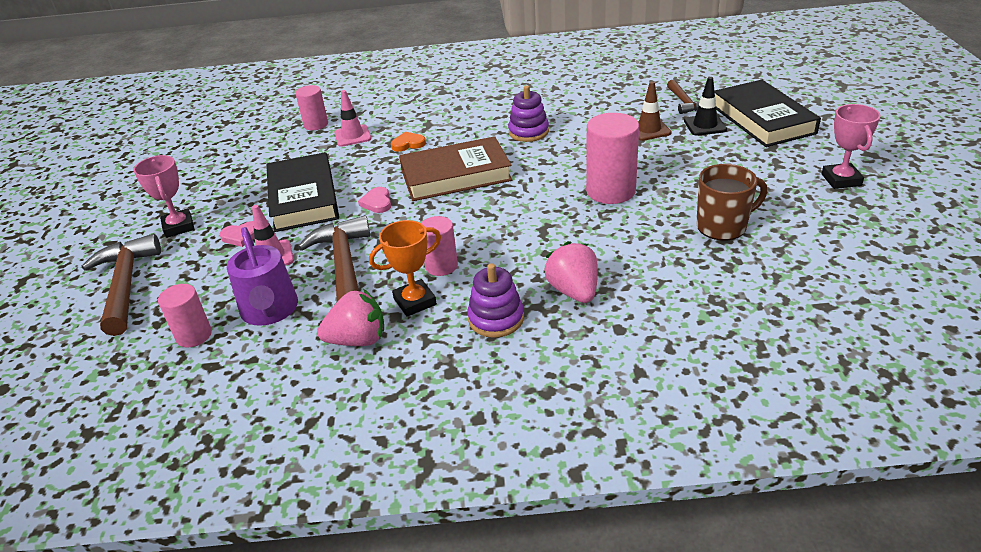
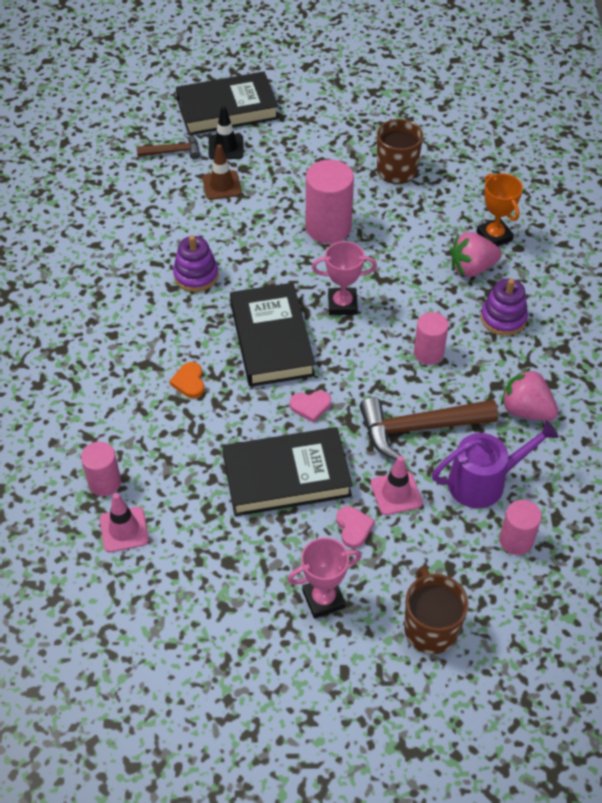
camera: 90 degrees left, 15 degrees up
(125, 284) = (430, 628): brown hammer -> brown mug
(352, 136) = (151, 439): pink traffic cone -> pink traffic cone (124, 529)
(358, 340) = (526, 410): pink strawberry -> pink strawberry turned 45 degrees counterclockwise
(415, 301) = (478, 372): orange trophy -> orange trophy (494, 236)
(455, 175) = (271, 339): brown book -> black book
(841, 180) = (342, 91): pink trophy -> pink trophy (342, 304)

